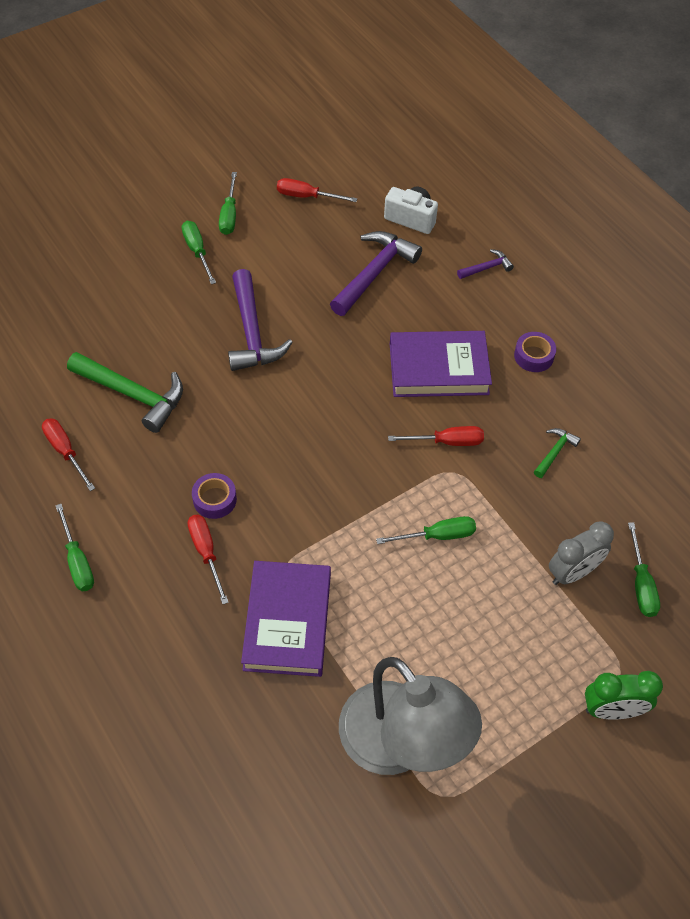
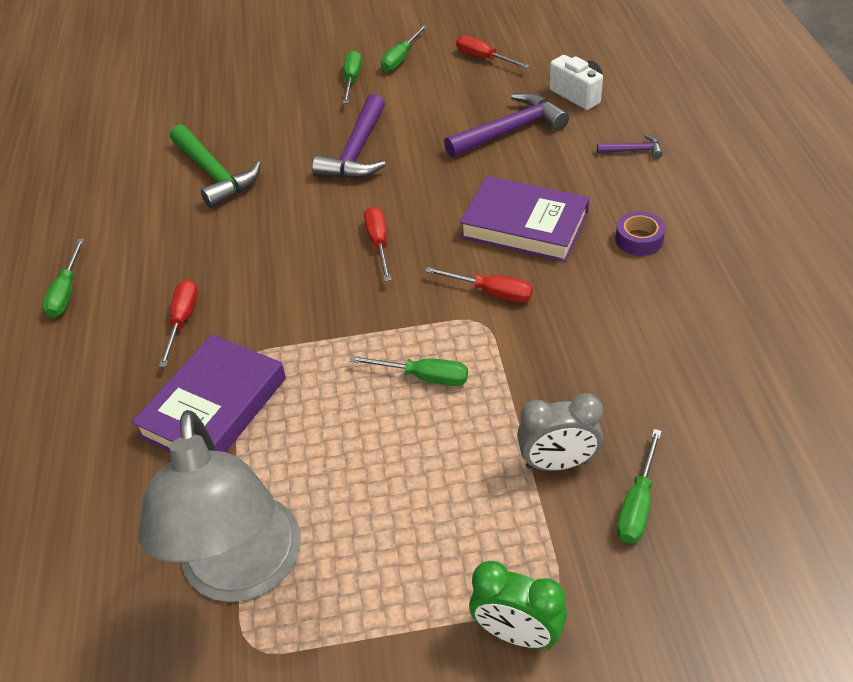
camera: 30 degrees right, 10 degrees down
(65, 451) = (124, 203): red screwdriver -> red screwdriver (378, 243)
(215, 499) = (223, 278): purple tape -> none
(554, 452) = (609, 335): green hammer -> none

